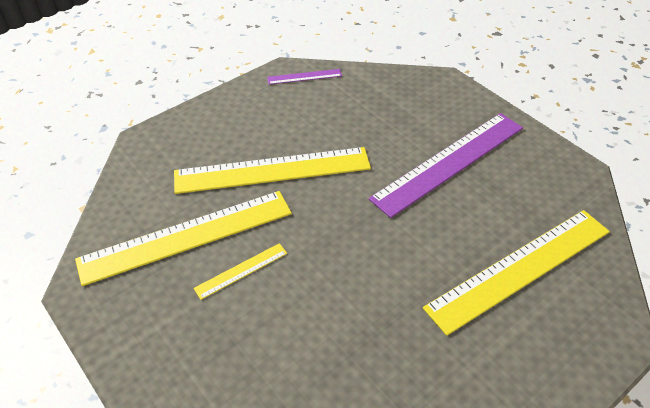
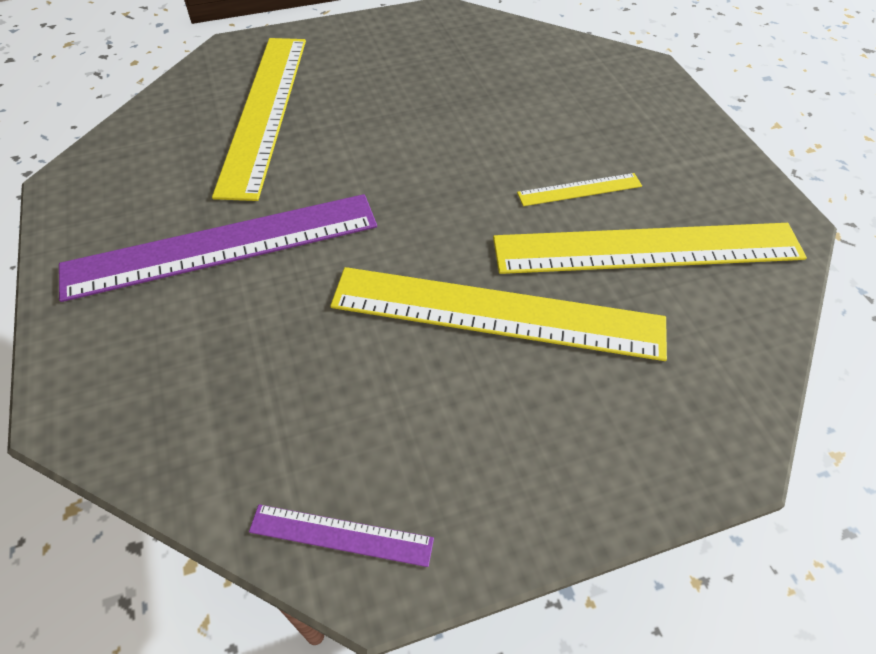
camera: 160 degrees left, 5 degrees up
(520, 269) = (264, 111): yellow ruler -> yellow ruler turned 75 degrees counterclockwise

